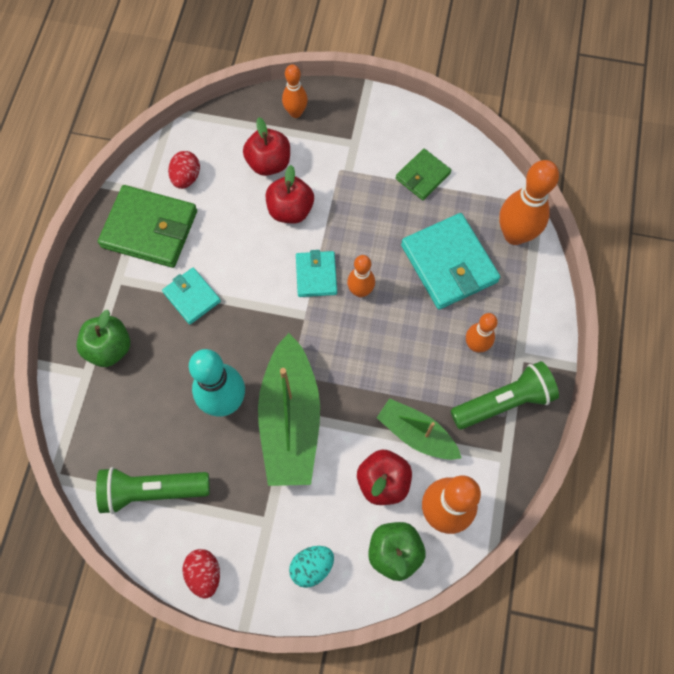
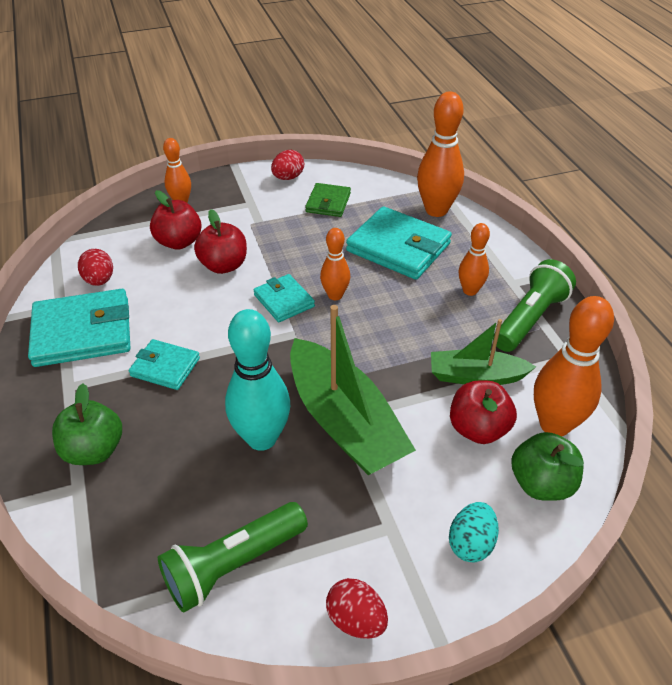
camera: 30 degrees left, 25 degrees down
(150, 229) = (83, 332): green wallet -> turquoise wallet
(407, 124) = (288, 177): none -> red egg

